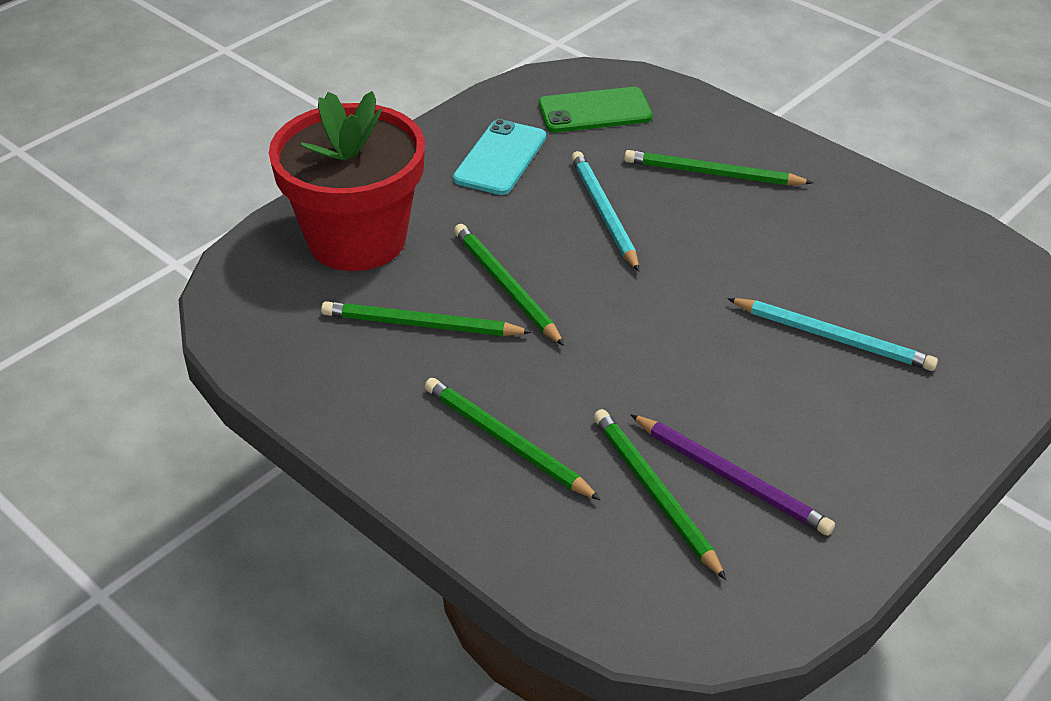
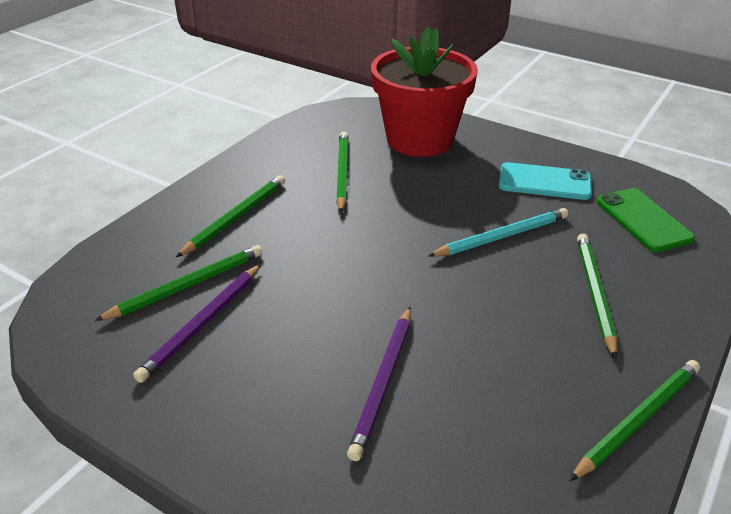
camera: 80 degrees right, 5 degrees down
(506, 287) = (392, 200): green pencil -> green pencil (637, 420)
(833, 337) = (383, 382): turquoise pencil -> purple pencil

